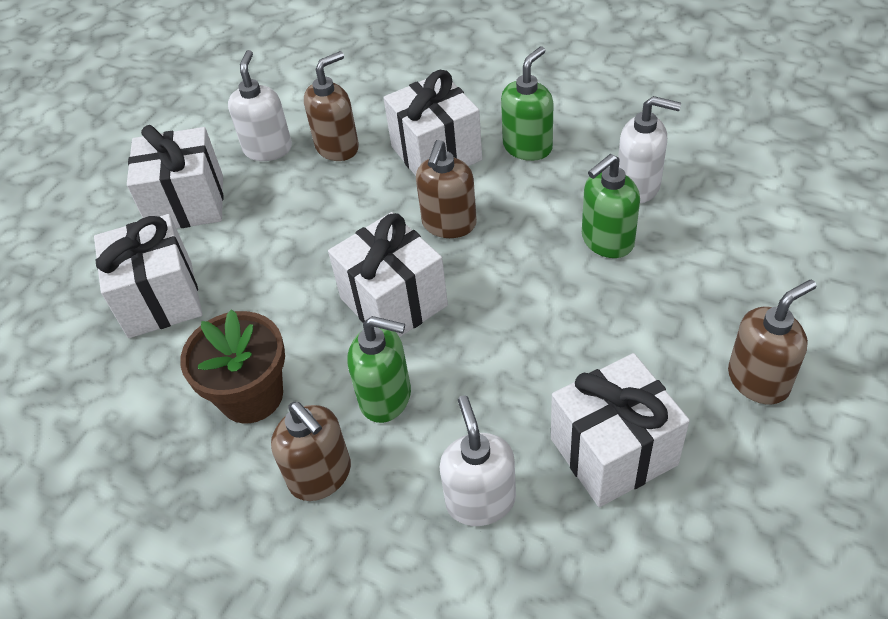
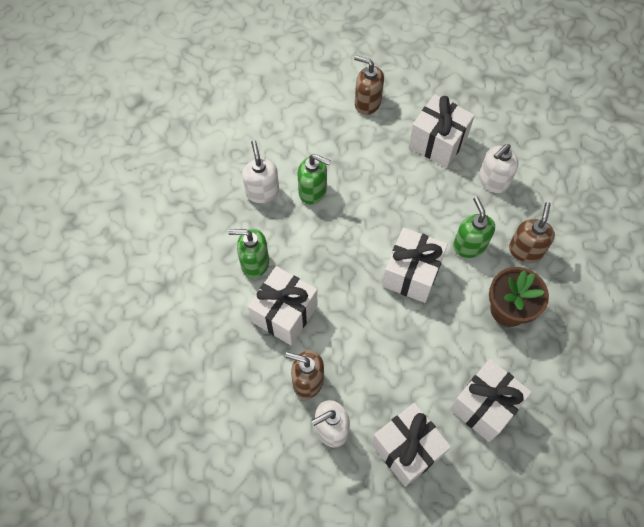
camera: 125 degrees left, 15 degrees up
(449, 224) = (341, 275): brown soap dispenser -> none

